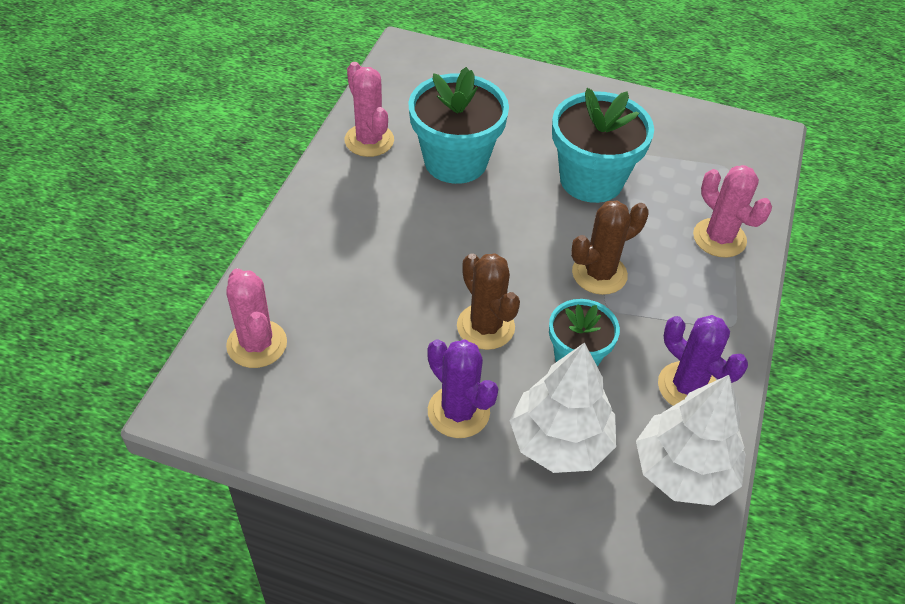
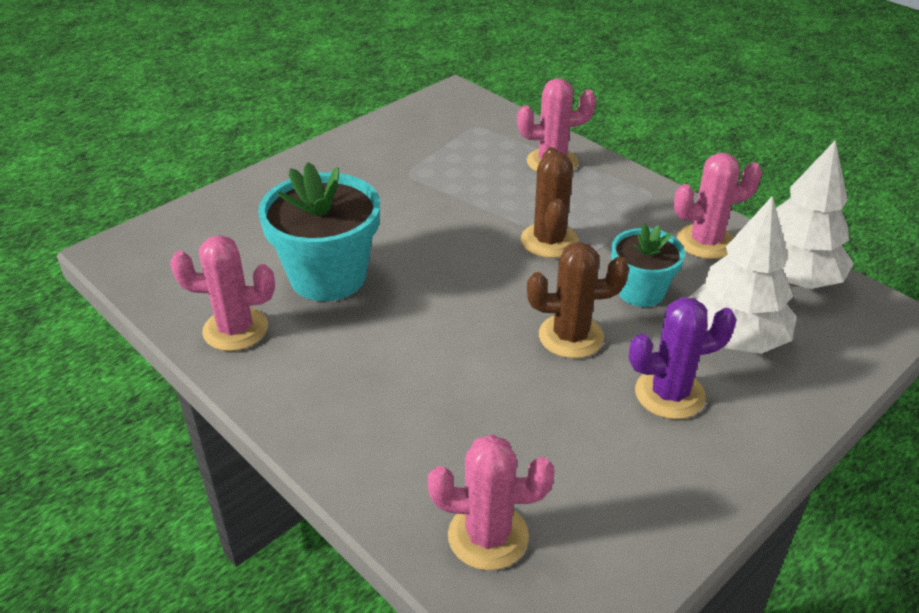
camera: 60 degrees left, 10 degrees down
(591, 180) = (428, 201): turquoise flower pot -> none
(687, 387) = (705, 242): purple cactus -> pink cactus

